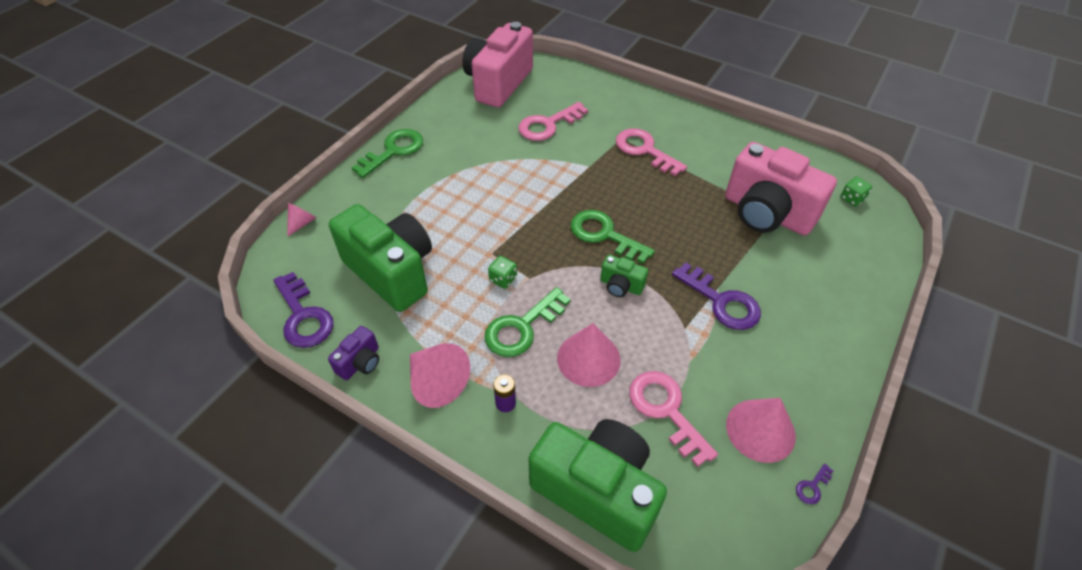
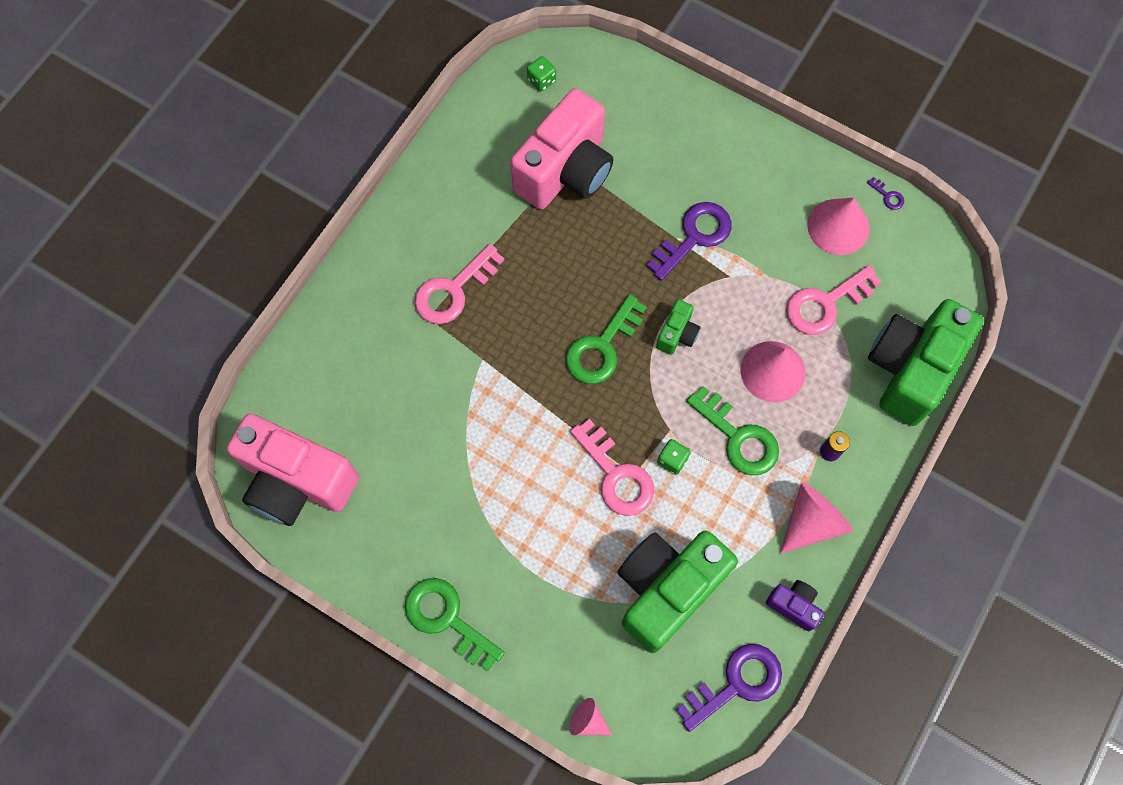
camera: 90 degrees left, 20 degrees up
(548, 125) = (397, 410): pink key -> pink key (616, 475)

